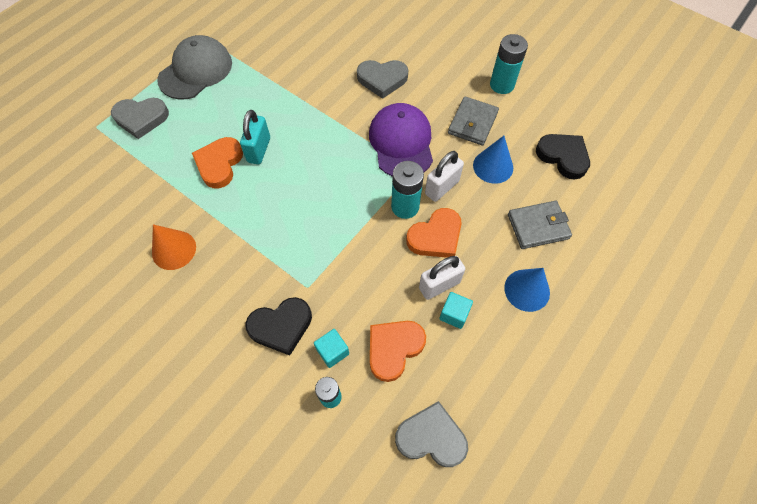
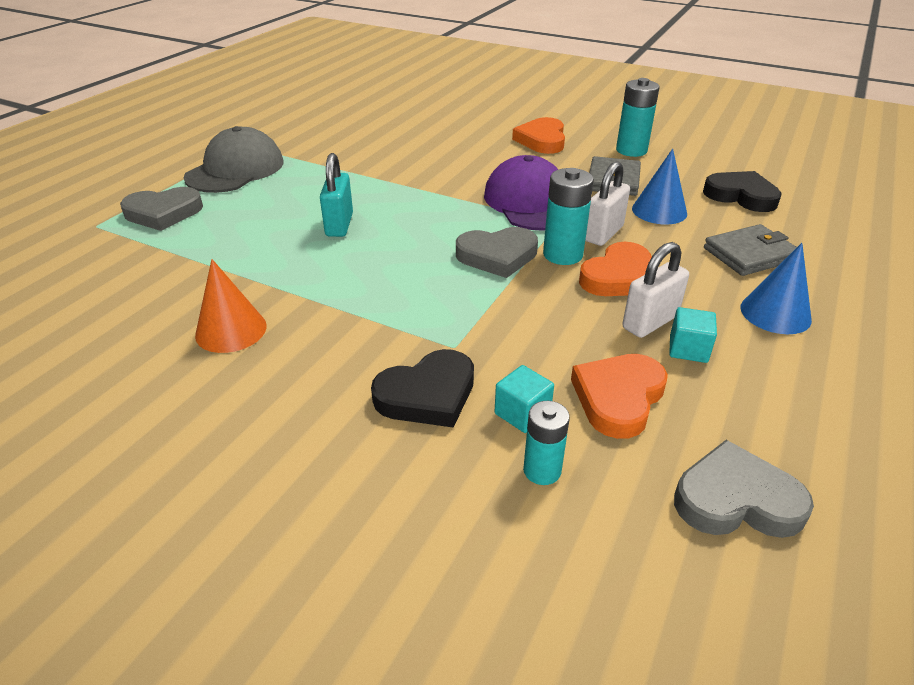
camera: 10 degrees left, 25 degrees down
(219, 164) = (285, 242): orange heart -> orange heart (542, 140)
(382, 79) = (483, 158): grey heart -> grey heart (497, 256)

